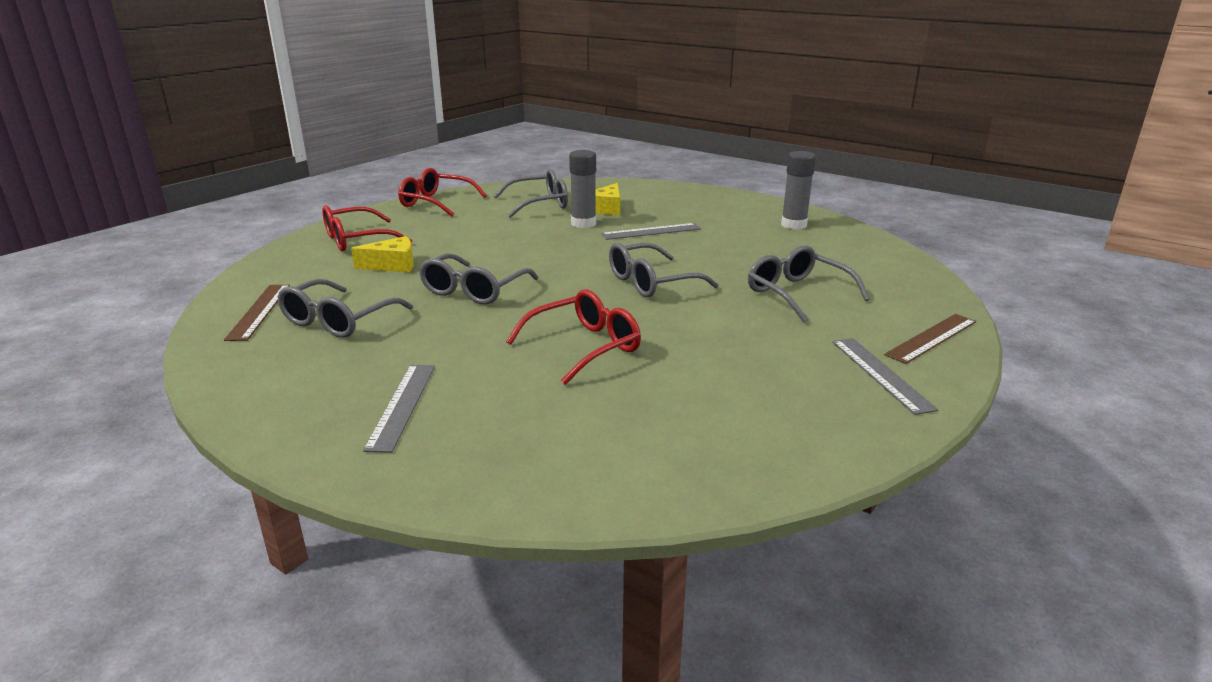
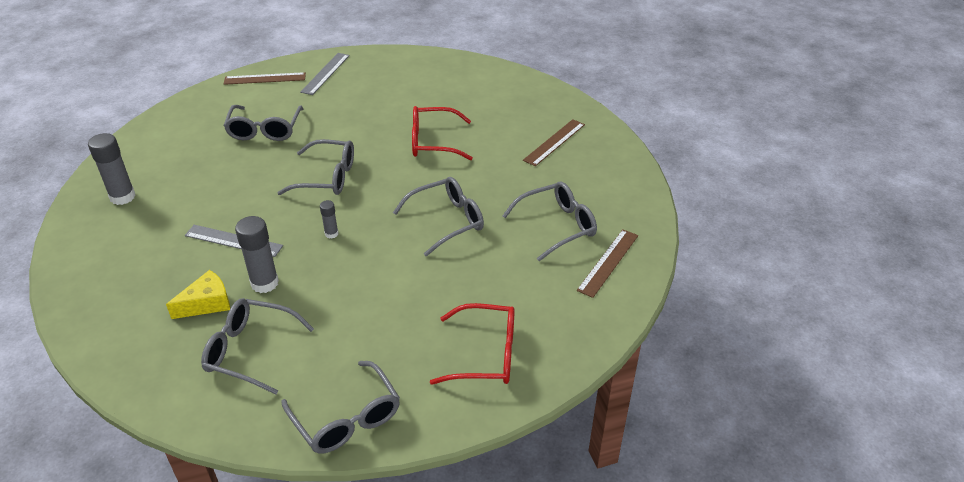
camera: 145 degrees left, 15 degrees up
(393, 265) = (481, 286): yellow cheese -> none
(402, 405) = (554, 142): grey ruler -> brown ruler
(435, 203) = (347, 418): red glasses -> grey glasses
(576, 254) = (331, 234): none -> grey glue stick

